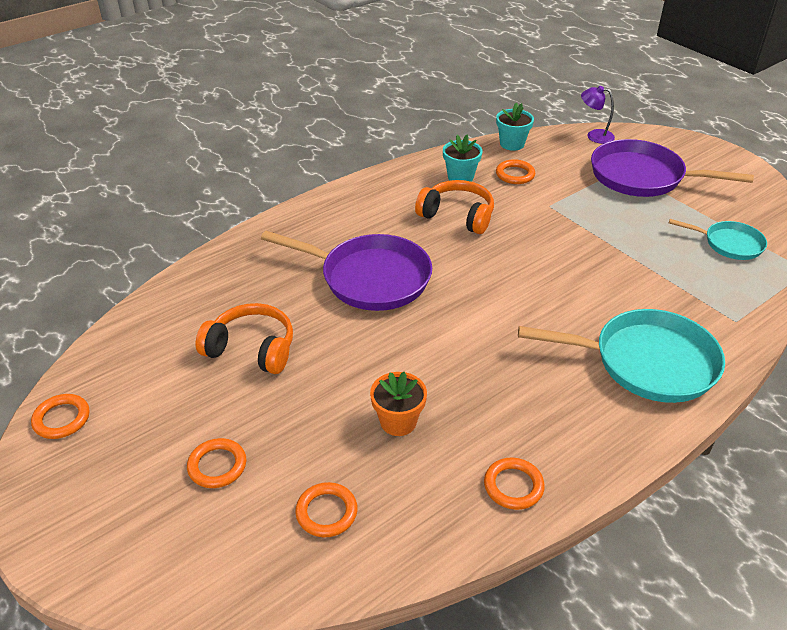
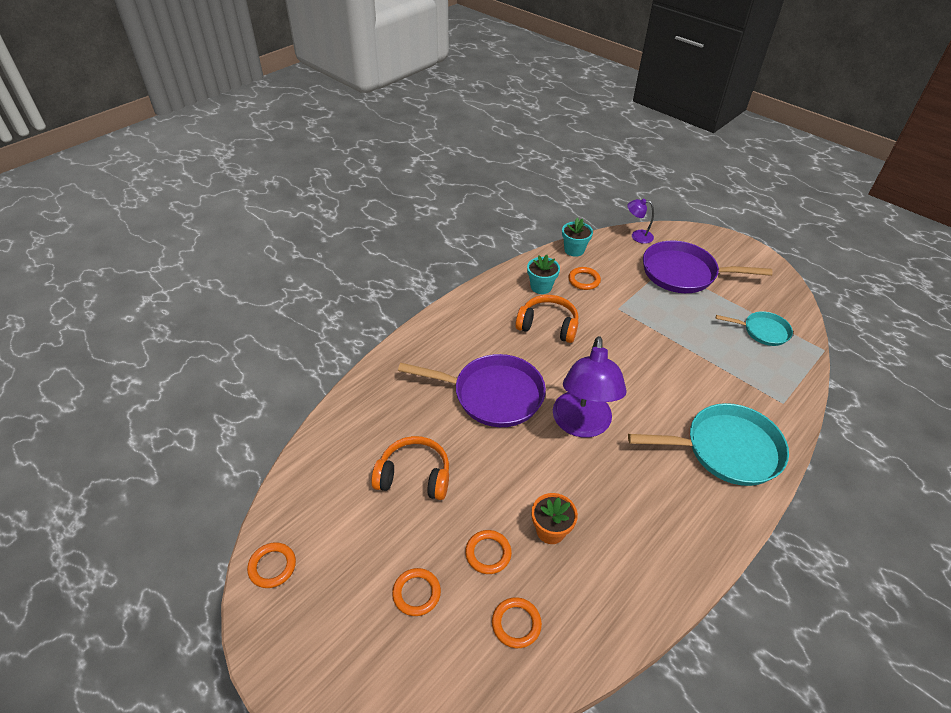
camera: 10 degrees left, 5 degrees up
(469, 318) = (581, 425): none -> purple lamp
(513, 486) = (654, 577): orange ring -> orange ring (488, 553)

